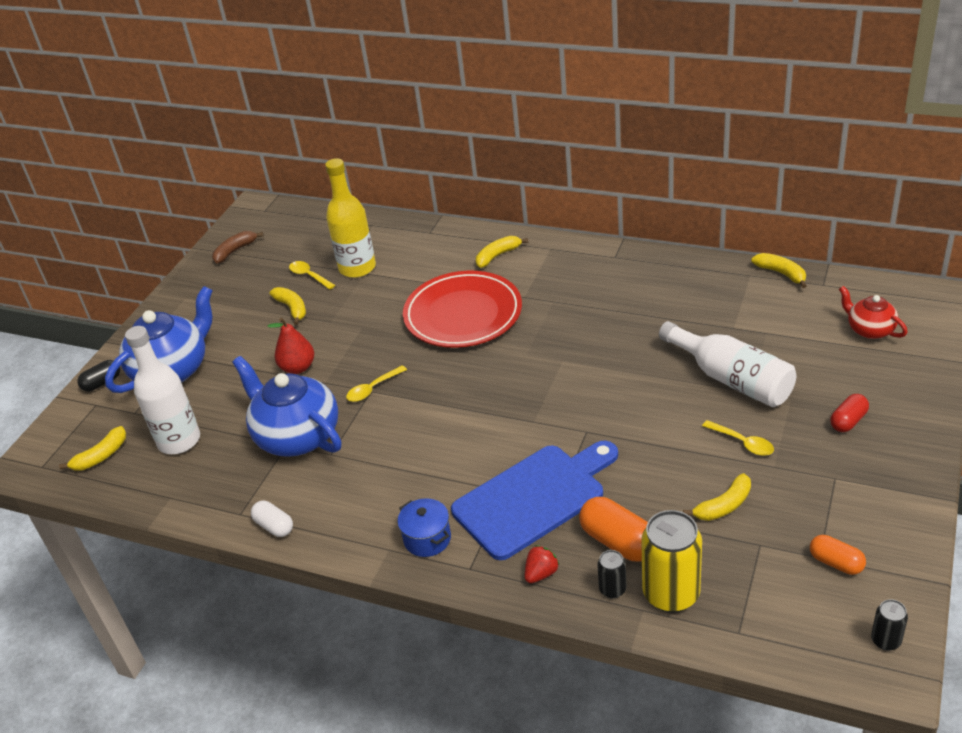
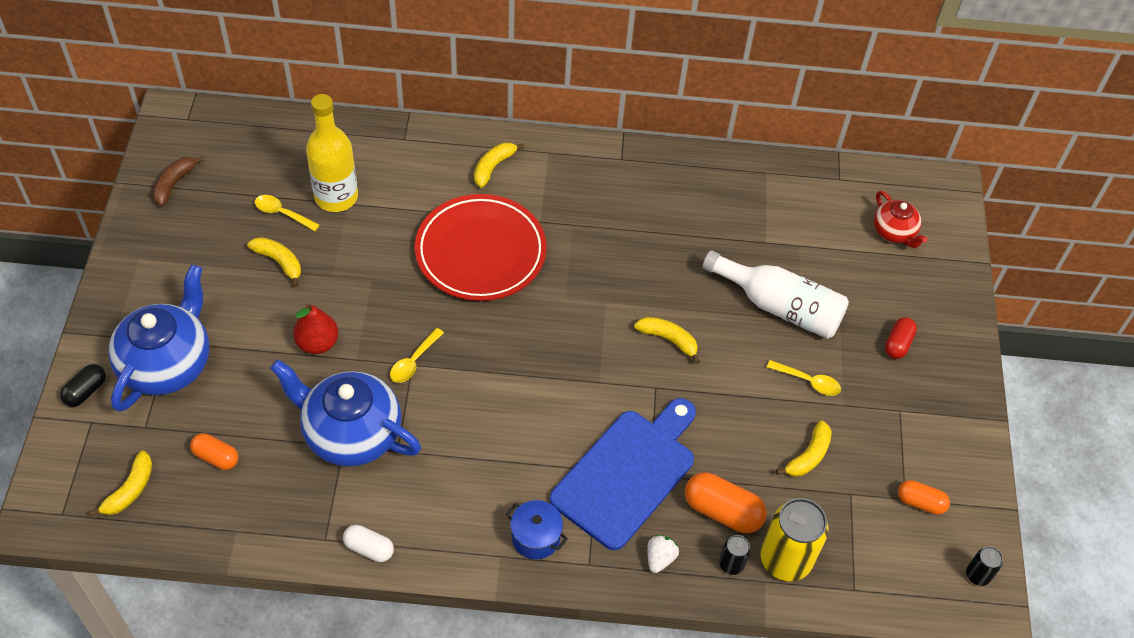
camera: 25 degrees left, 15 degrees up
(179, 441) = (216, 457): white bottle -> orange capsule
(541, 573) = (660, 558): red strawberry -> white strawberry
(781, 273) = (796, 168): yellow banana -> yellow banana (668, 339)
(869, 329) = (894, 232): red teapot -> red teapot turned 150 degrees counterclockwise

